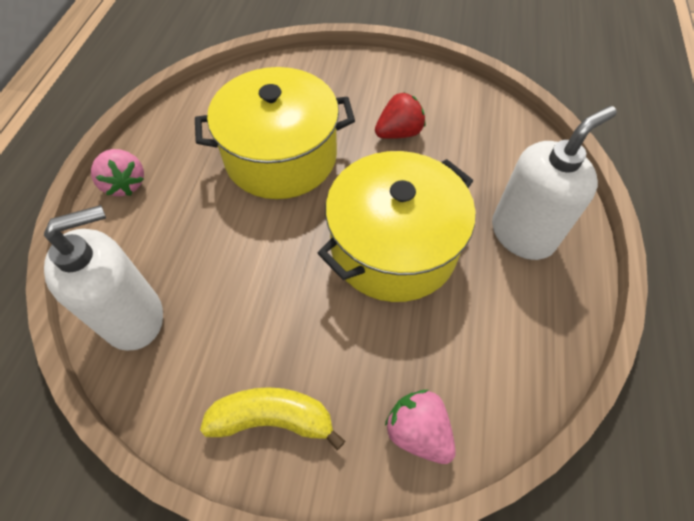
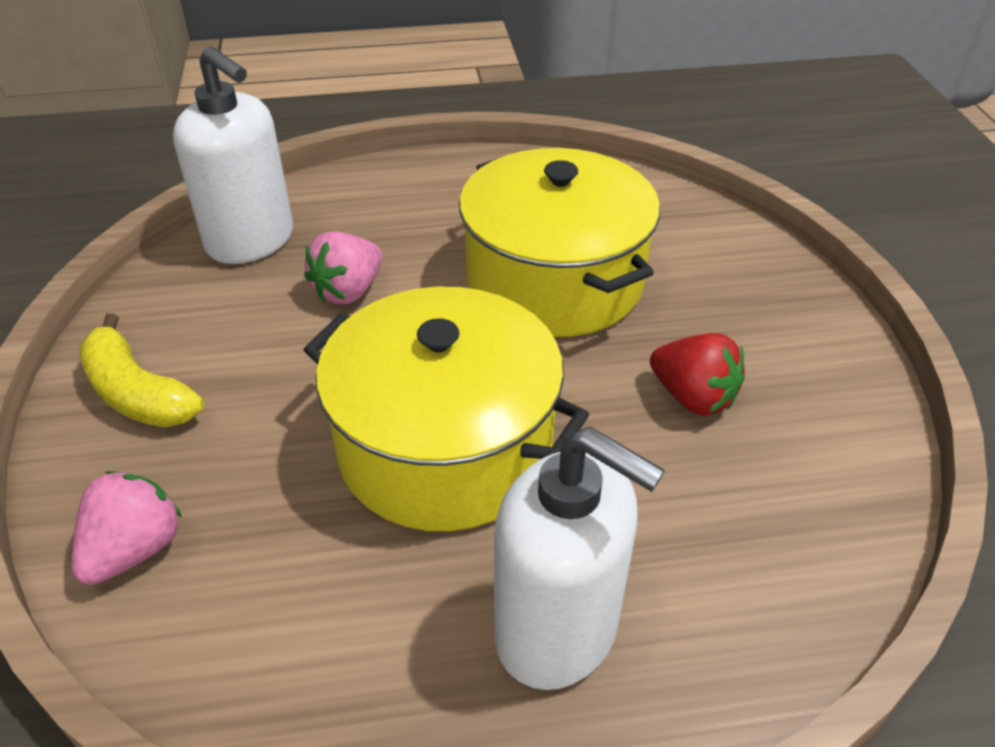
camera: 70 degrees right, 15 degrees down
(125, 184) = (433, 172): pink strawberry -> pink strawberry (348, 291)
(273, 419) = (138, 393): yellow banana -> yellow banana turned 150 degrees clockwise

